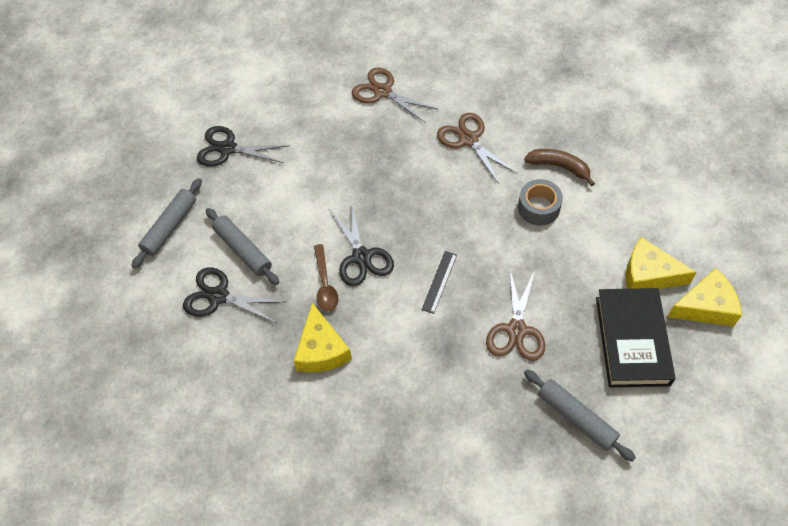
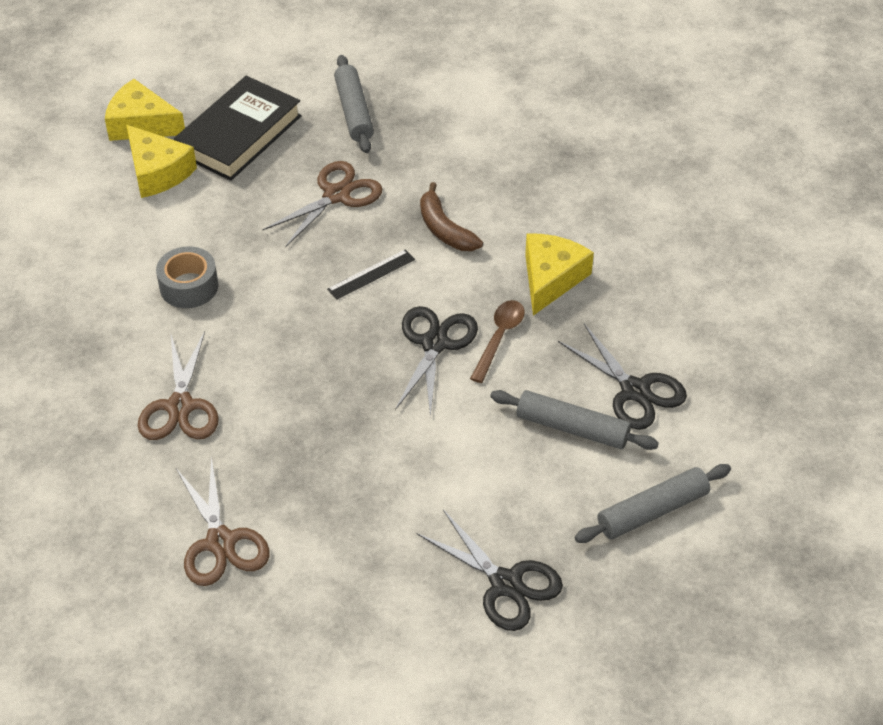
camera: 150 degrees left, 10 degrees down
(243, 250) = (572, 428): grey rolling pin -> grey rolling pin turned 60 degrees counterclockwise
(559, 167) = (116, 314): brown banana -> brown banana (444, 229)

